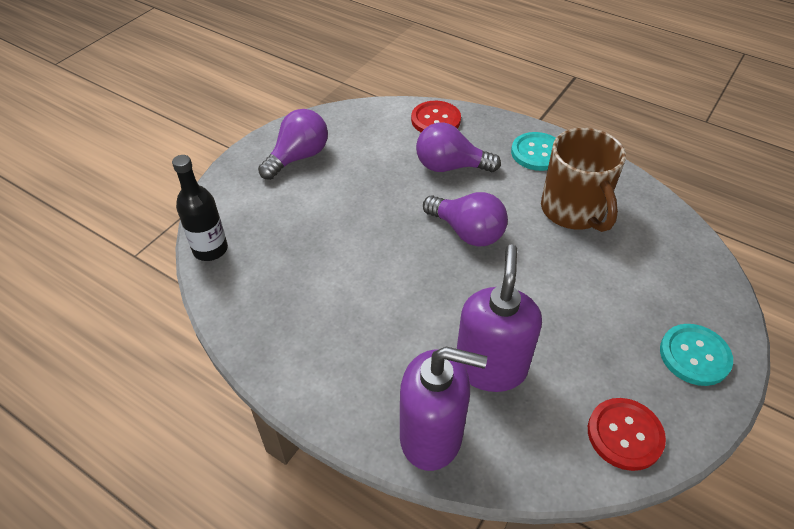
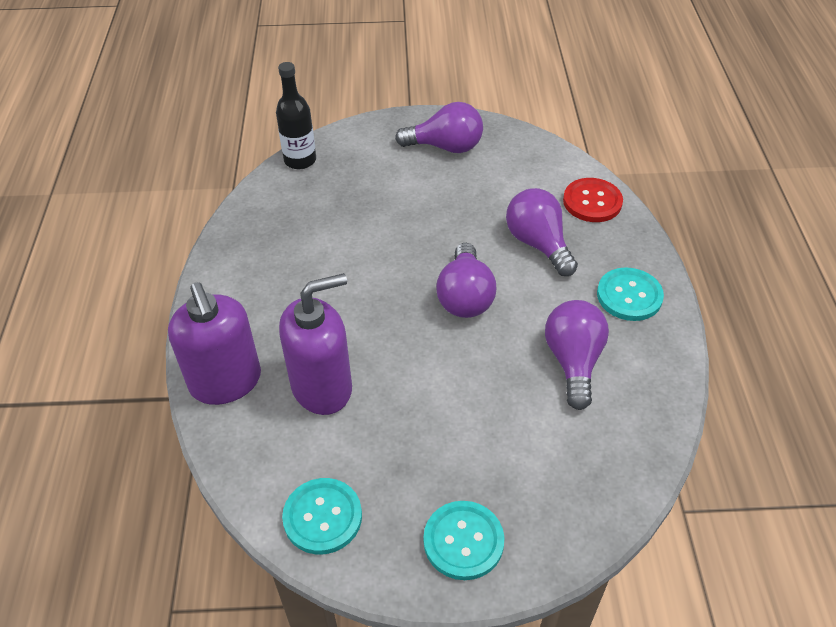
camera: 55 degrees right, 0 degrees up
(573, 211) = (573, 361): brown mug -> purple light bulb
(625, 435) = (322, 517): red button -> turquoise button

